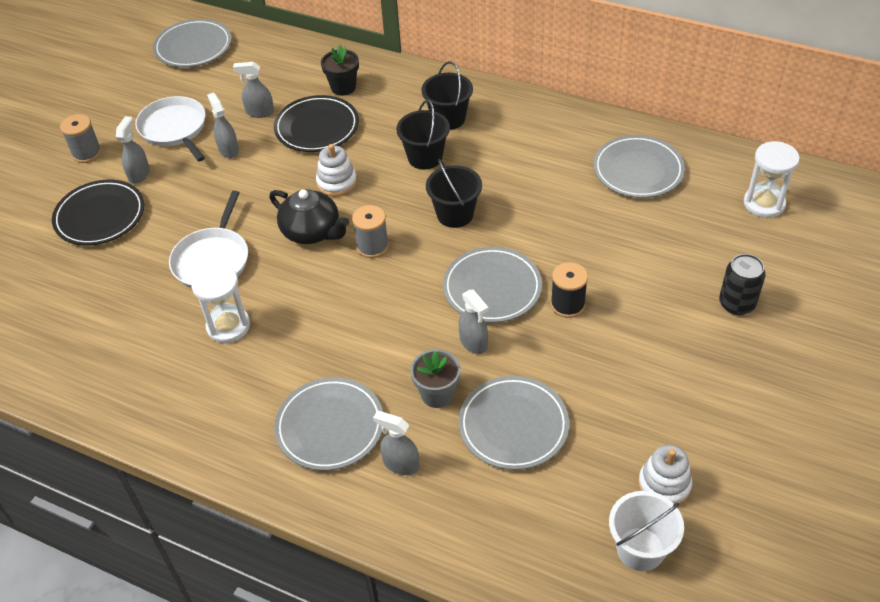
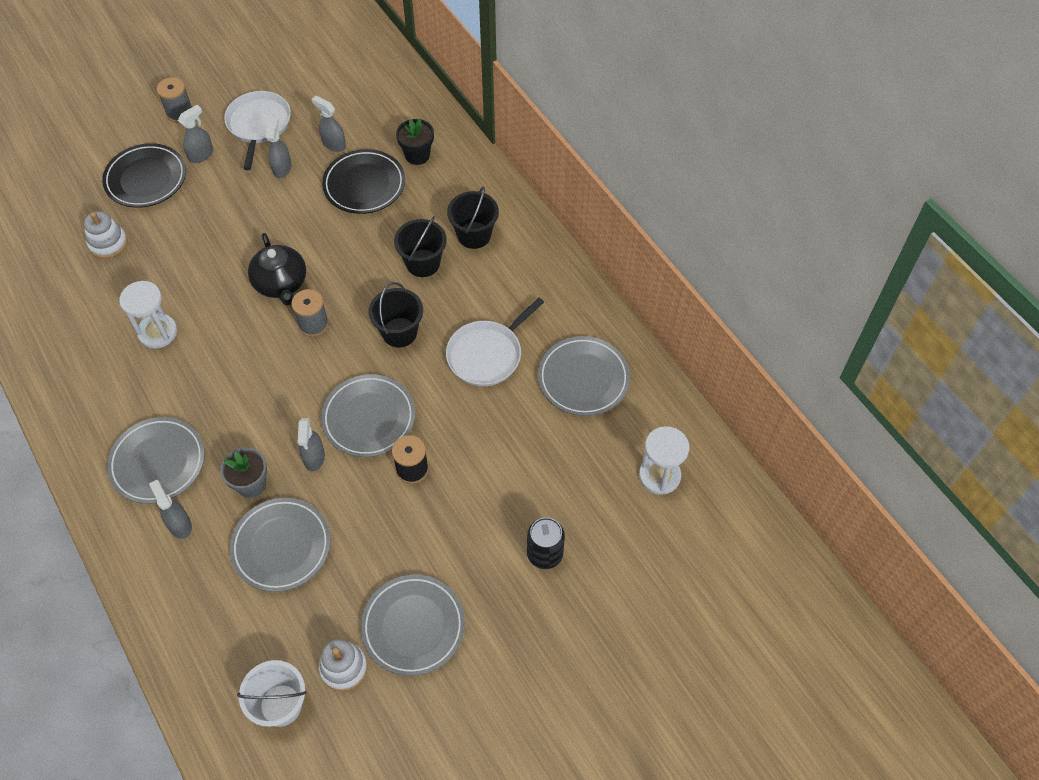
camera: 30 degrees right, 10 degrees up
(193, 47) = (335, 48): grey plate -> grey plate (413, 626)
(212, 260) = (192, 266): white pan -> white pan (487, 354)
(337, 182) = (336, 248): white stacking toy -> white stacking toy (108, 243)

